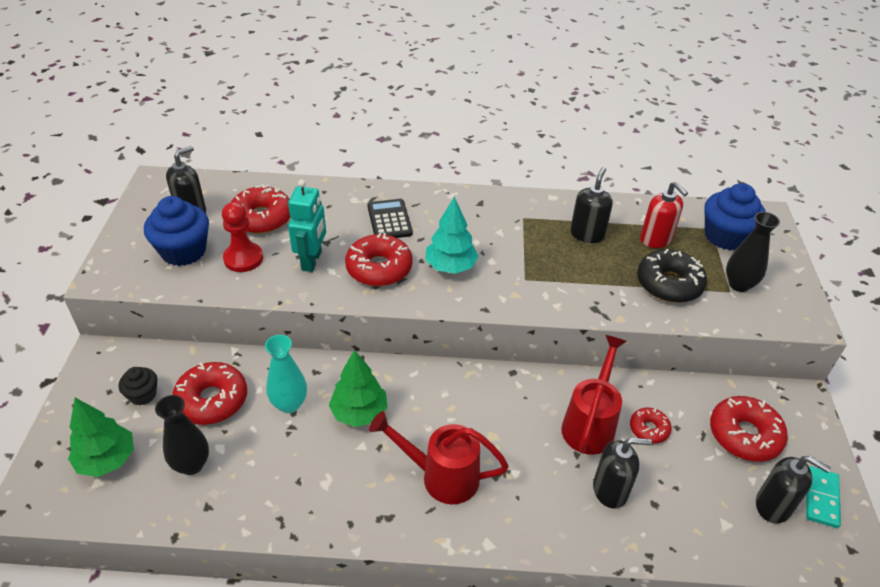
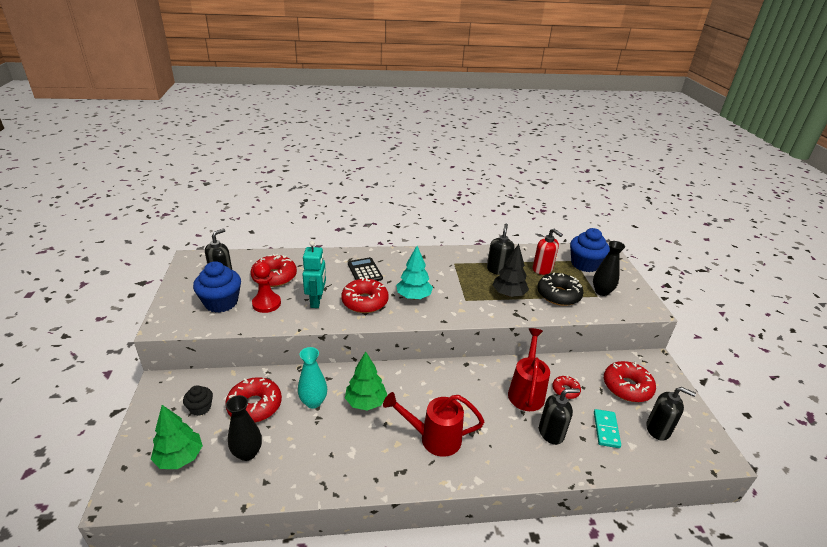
camera: 10 degrees left, 10 degrees down
(592, 276) = (509, 294): none -> black tree
(821, 498) = (686, 420): turquoise domino -> turquoise domino (606, 429)

